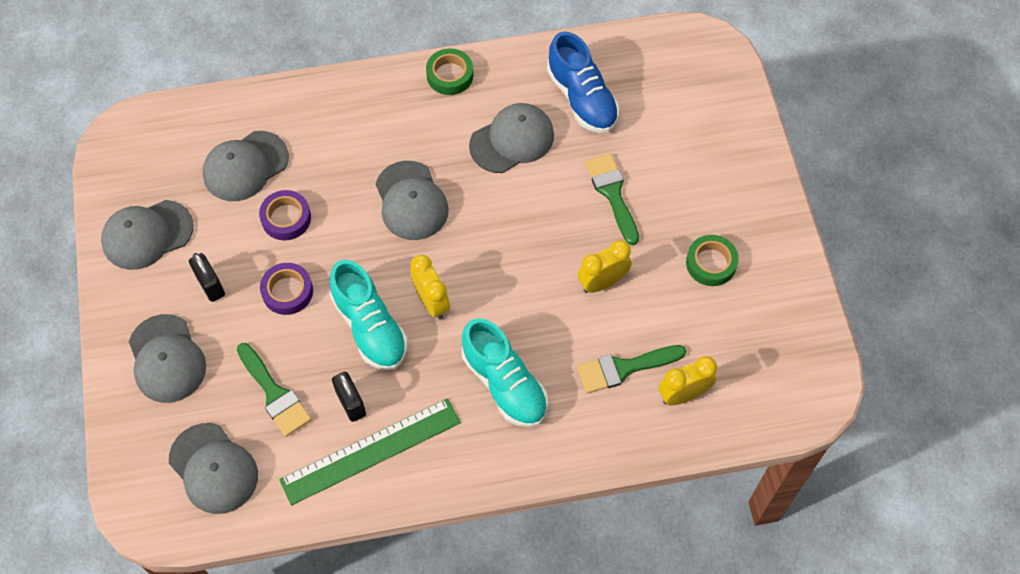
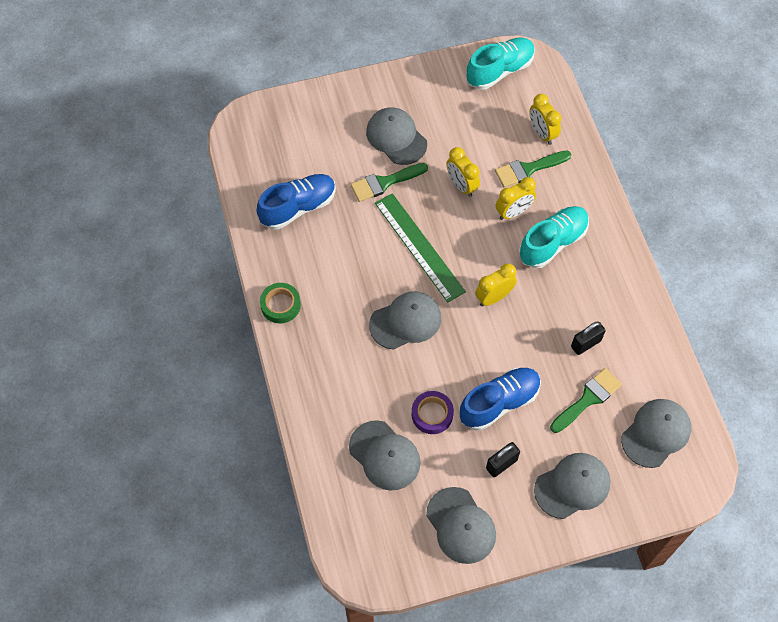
camera: 95 degrees left, 0 degrees up
(287, 291) = (499, 403): purple tape -> blue shoe
(370, 327) = (521, 338): turquoise shoe -> turquoise shoe (499, 71)
(371, 451) = (621, 325): green ruler -> green ruler (419, 246)
(512, 140) = (341, 254): grey cap -> grey cap (396, 137)
(556, 341) = (513, 212): none -> yellow clock
(624, 368) = (528, 169): green brush -> green brush turned 90 degrees clockwise
(711, 263) = (437, 119): green tape -> none

